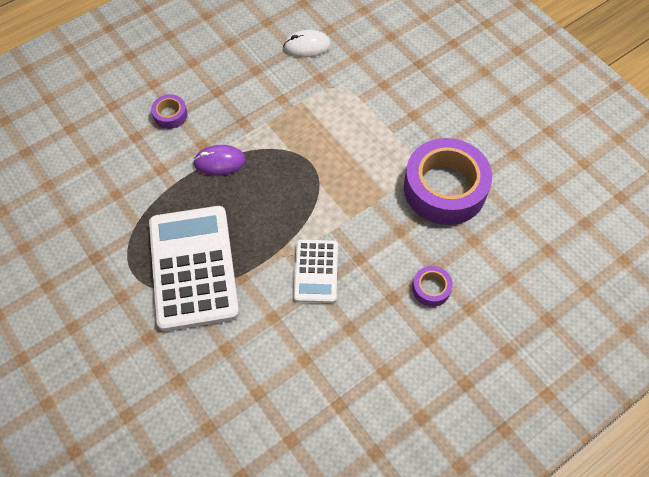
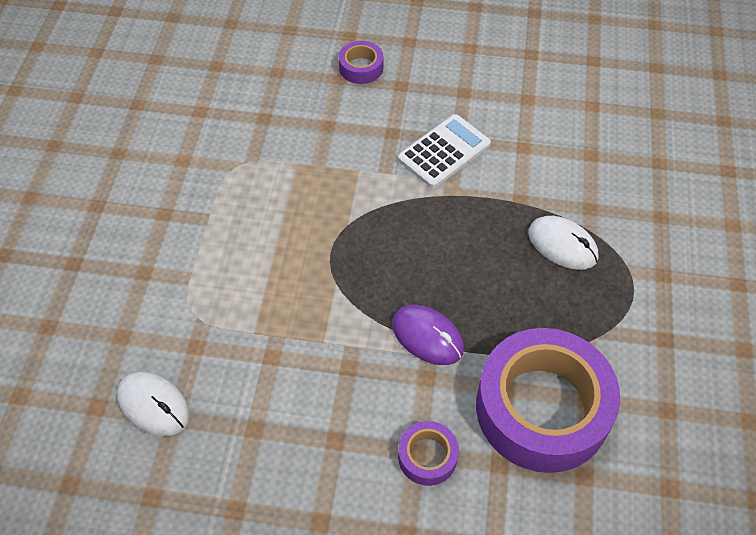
camera: 135 degrees left, 5 degrees down
(193, 268) = (562, 245): white calculator -> white mouse
(445, 188) = (240, 126): purple tape -> purple tape (542, 408)

